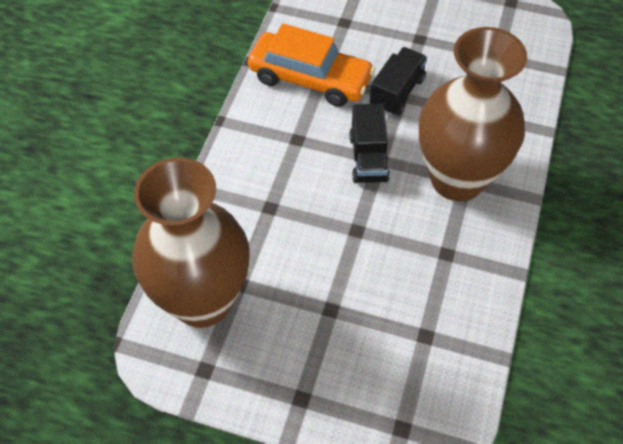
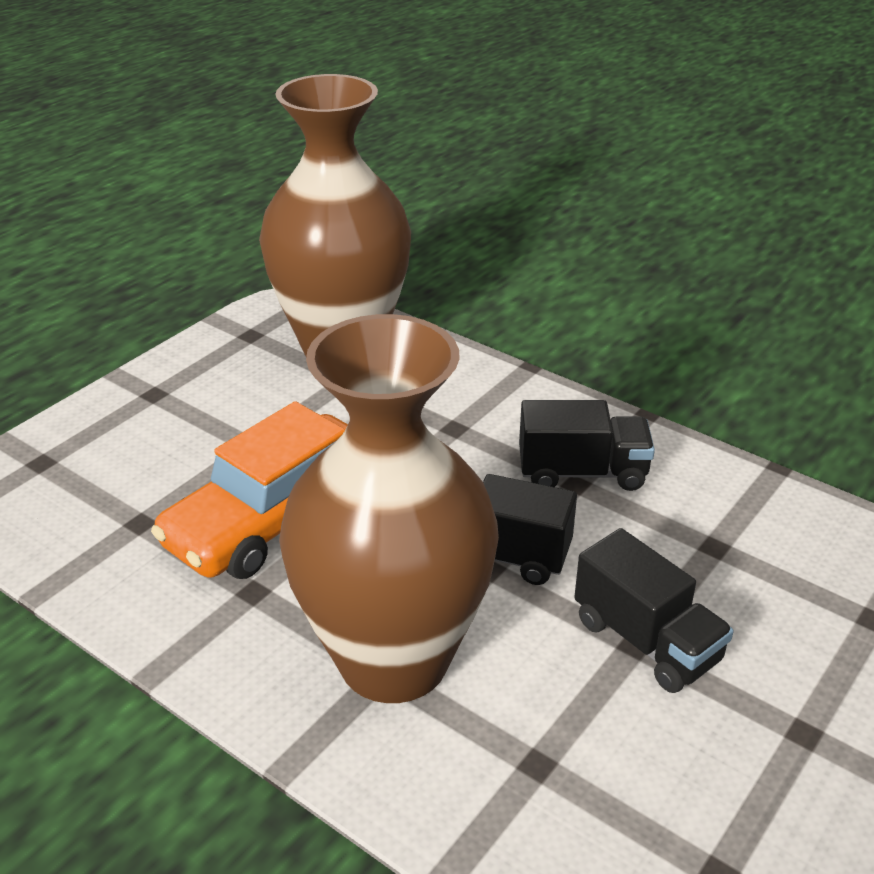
camera: 110 degrees right, 20 degrees down
(287, 138) = (582, 472): none -> black truck
(310, 79) = (715, 530): orange car -> orange car (273, 517)

